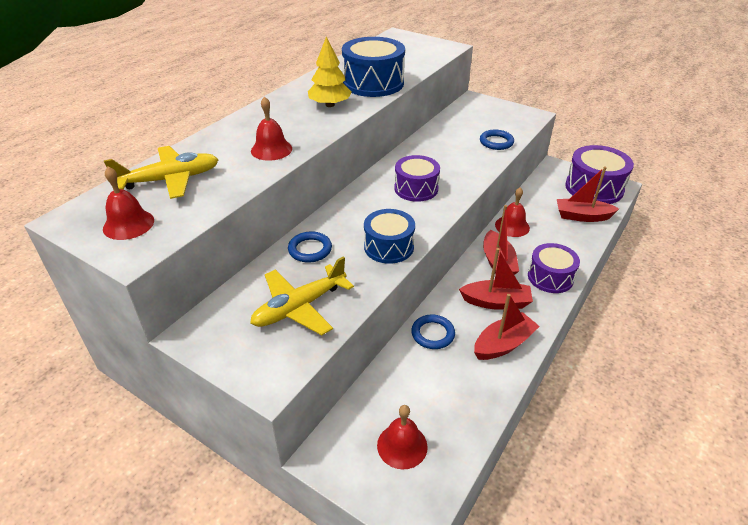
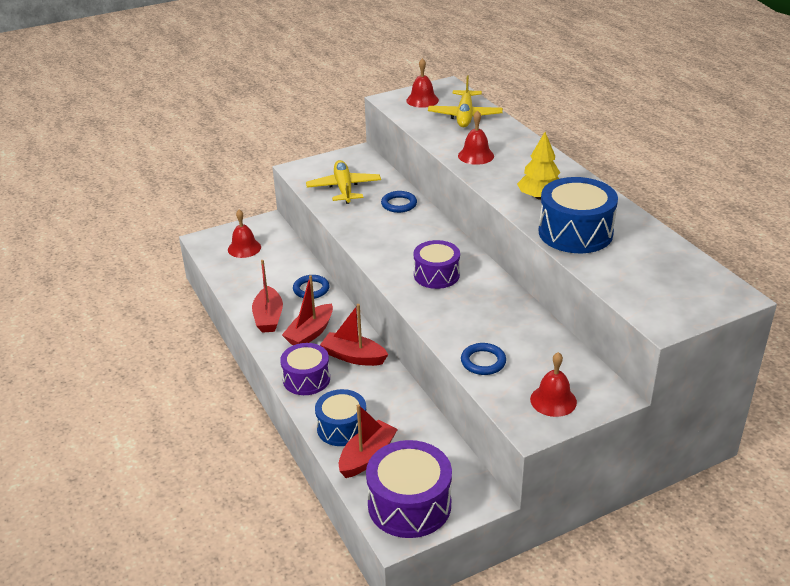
camera: 120 degrees right, 5 degrees down
(389, 247) = (369, 236): blue drum -> blue drum (342, 428)
(512, 226) = (395, 392): red bell -> red bell (553, 400)

